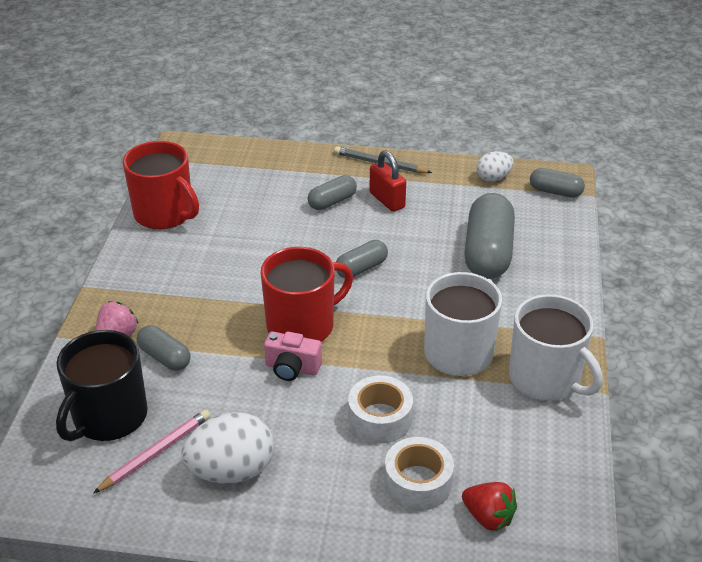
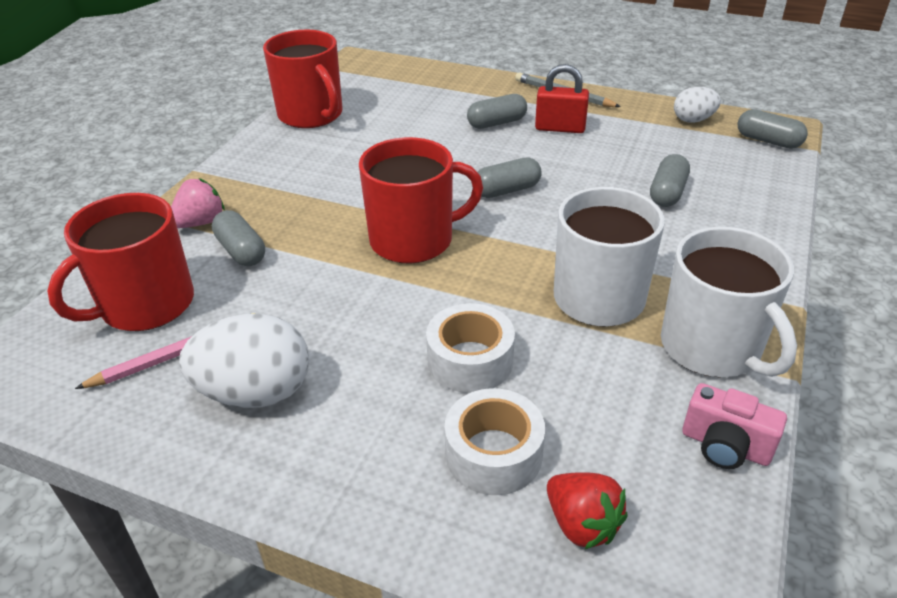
camera: 15 degrees right, 0 degrees up
(109, 417) = (145, 305): black mug -> red mug
(292, 368) = (382, 284): pink camera -> pink camera (725, 446)
(387, 200) = (560, 128): red padlock -> red padlock turned 60 degrees counterclockwise
(487, 252) = (667, 193): grey capsule -> grey capsule, size x0.54

